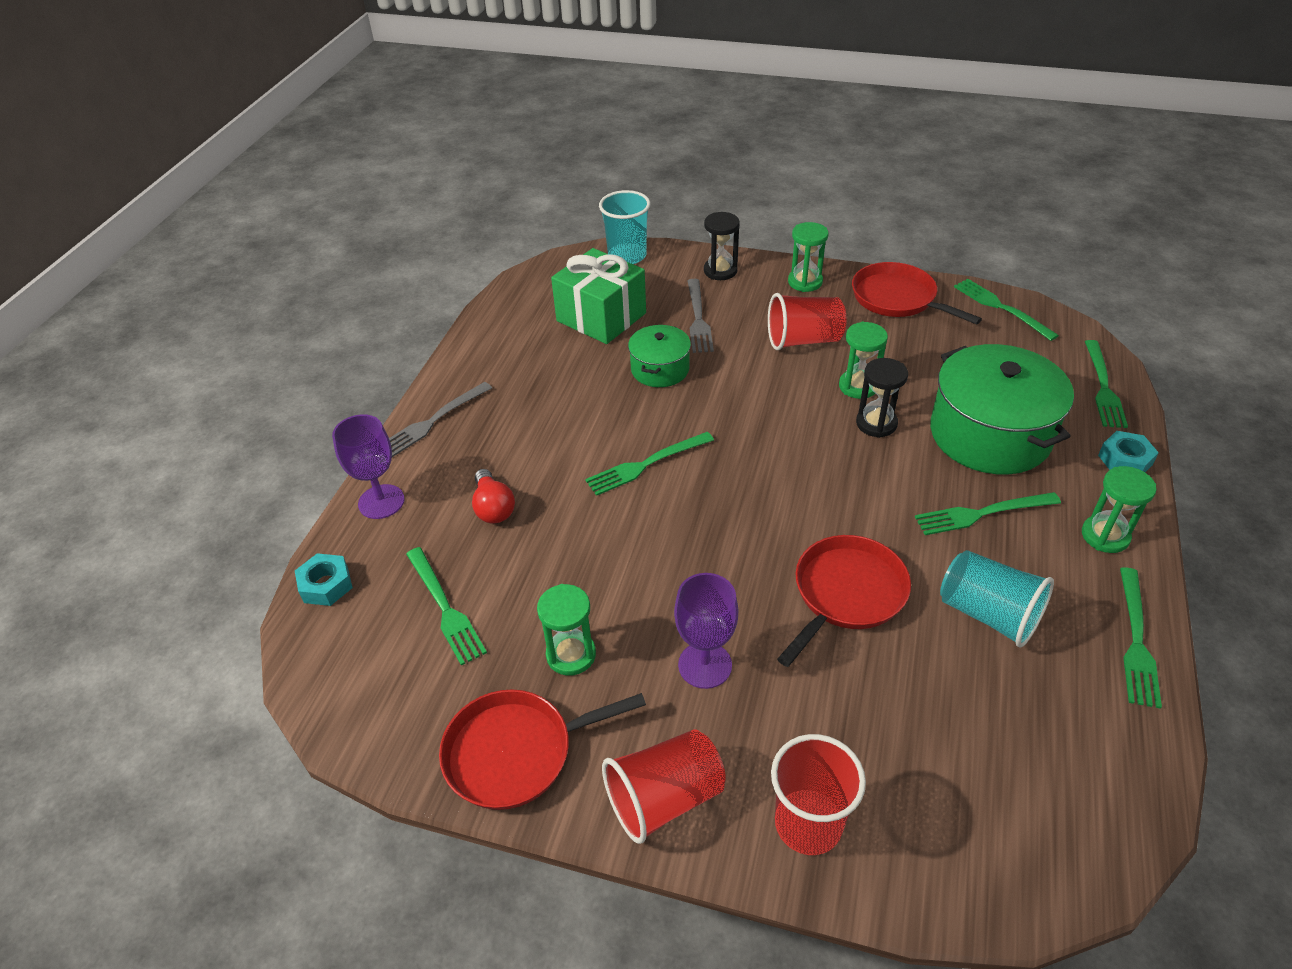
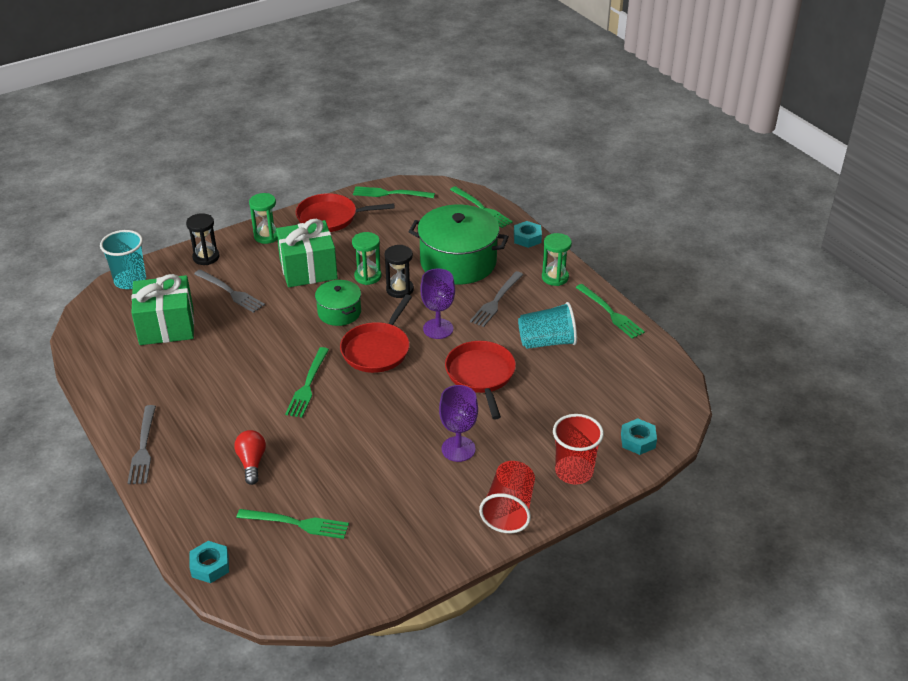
camera: 50 degrees left, 5 degrees down
(381, 502) = (177, 507): purple goblet -> purple goblet (438, 329)
(493, 508) = (252, 462): red light bulb -> red light bulb turned 120 degrees counterclockwise
(515, 753) = (422, 548): red pan -> red pan (377, 349)
(571, 655) = (391, 492): green hourglass -> none
(660, 369) = (246, 333): green pot -> green pot (339, 312)
(803, 340) = (308, 269): red cup -> green gift
(955, 862) = (638, 441): none -> turquoise nut
(982, 513) = (496, 301): green fork -> grey fork

